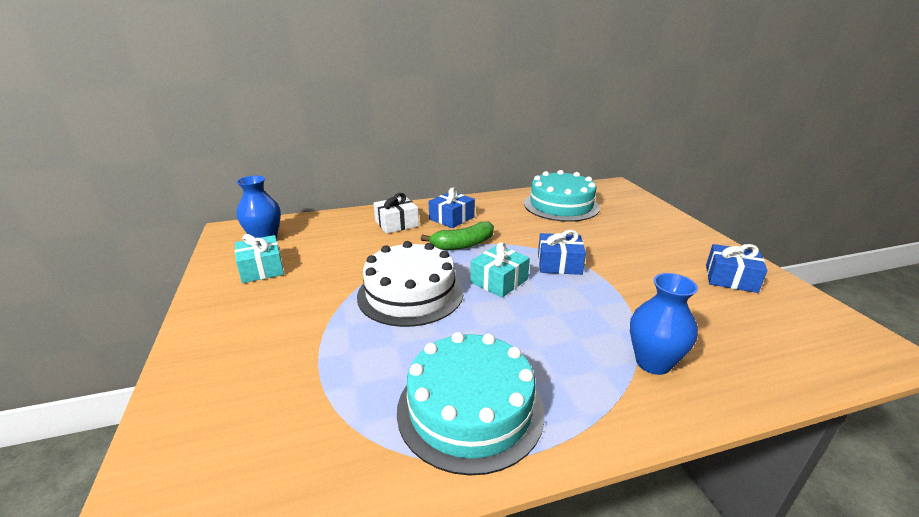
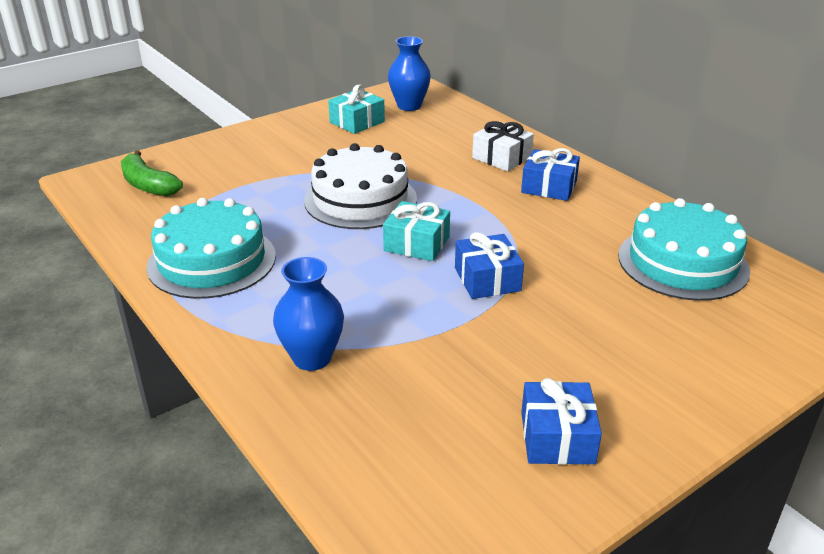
camera: 70 degrees right, 5 degrees up
(463, 244) = (484, 207): green banana -> green banana (148, 185)

